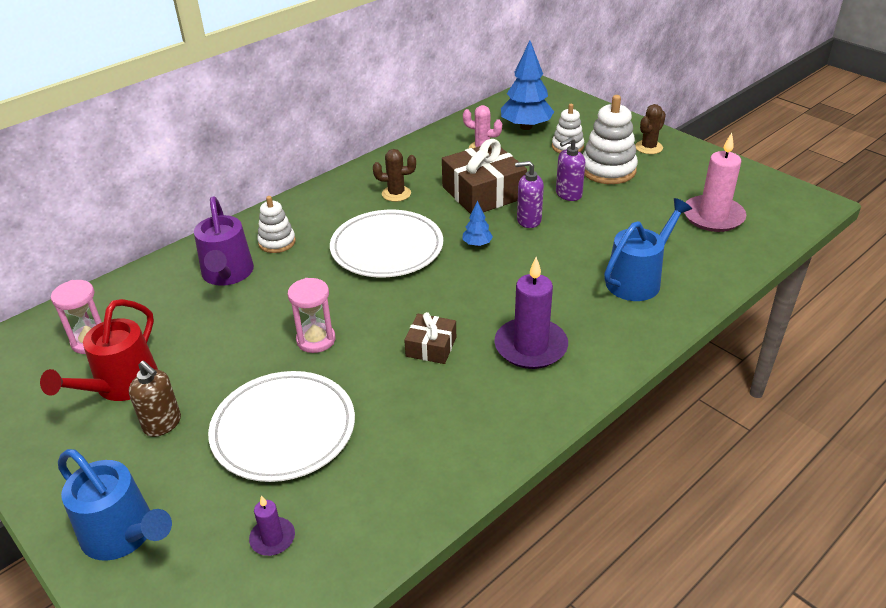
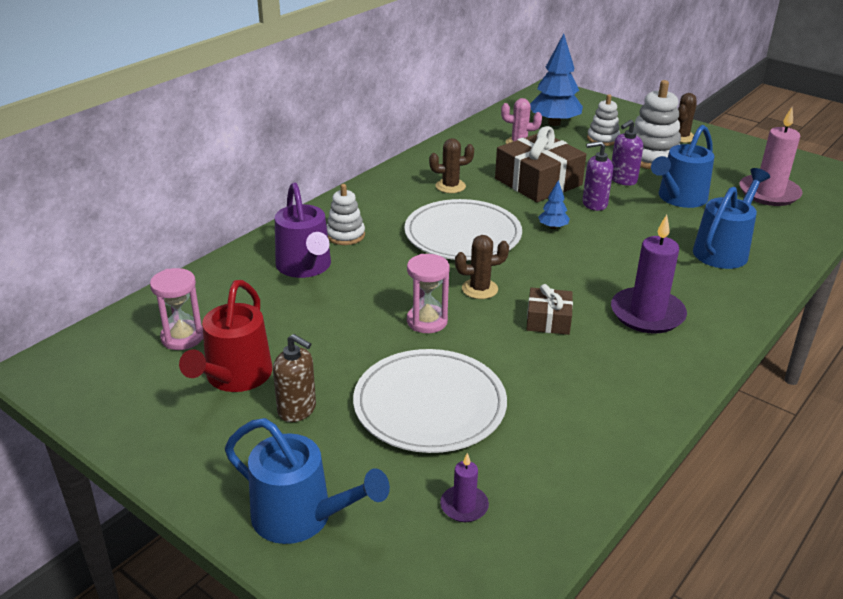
camera: 10 degrees left, 5 degrees down
(379, 308) = (479, 289): none -> brown cactus
(616, 218) = (678, 198): none -> blue watering can

